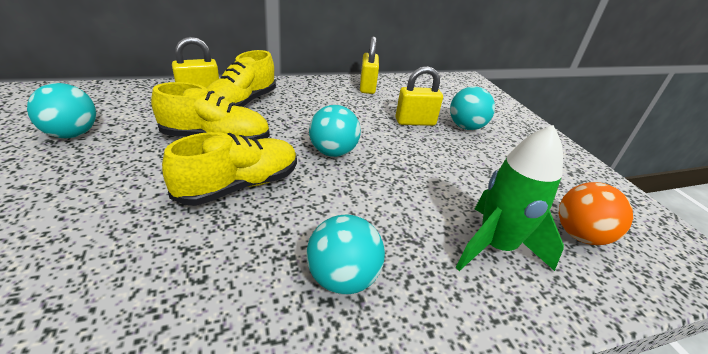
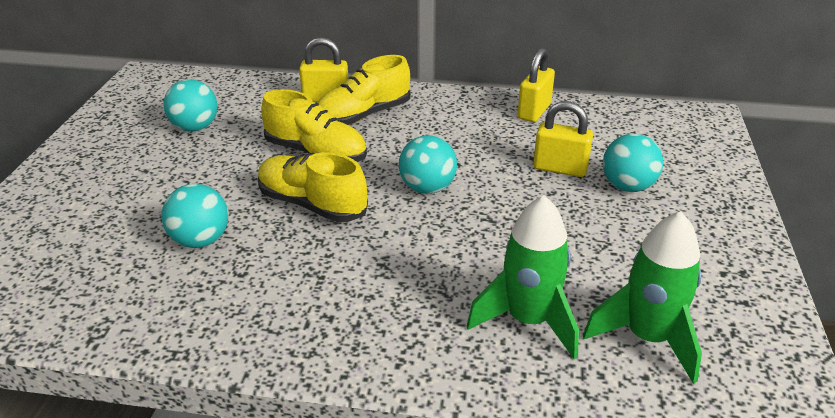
camera: 30 degrees right, 0 degrees up
(239, 186) = (312, 205): yellow shoe -> yellow shoe turned 135 degrees counterclockwise
(342, 278) = (352, 304): turquoise ball -> turquoise ball (200, 240)
(579, 235) = (647, 338): orange ball -> green rocket

